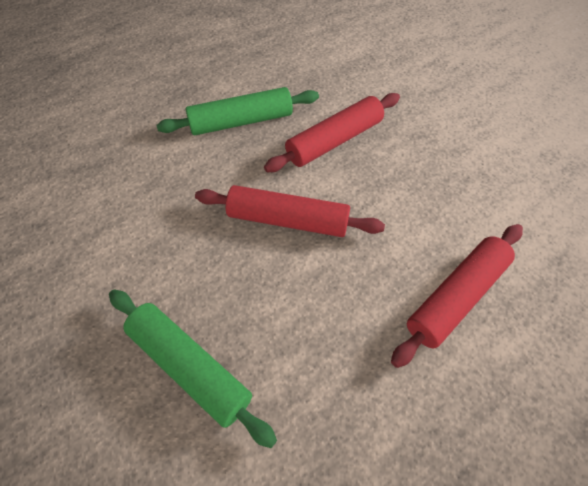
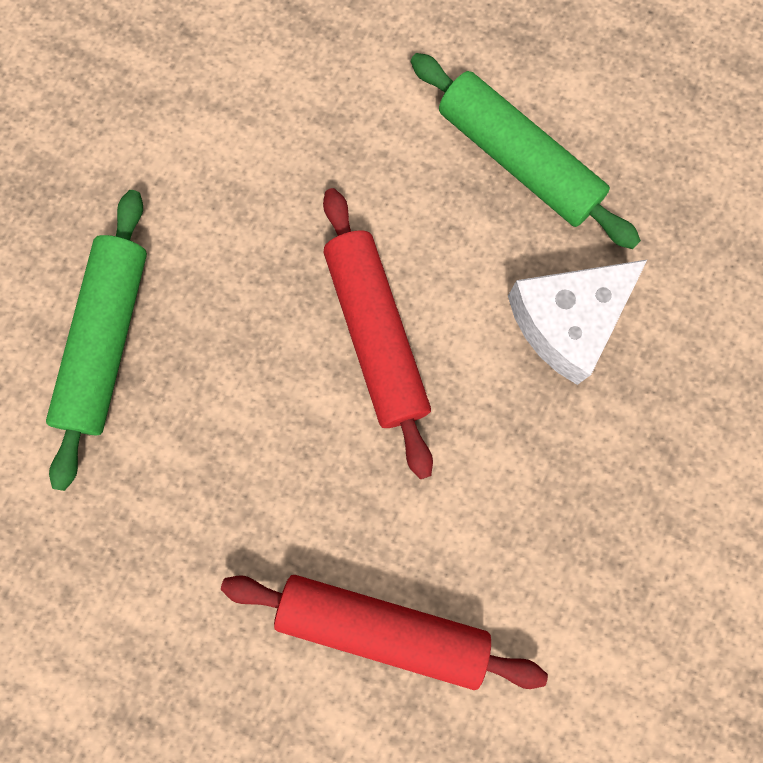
camera: 60 degrees right, 20 degrees up
(334, 141) = (567, 321): red rolling pin -> white cheese

